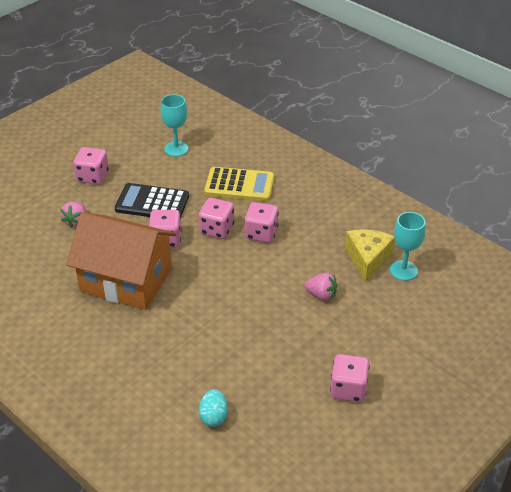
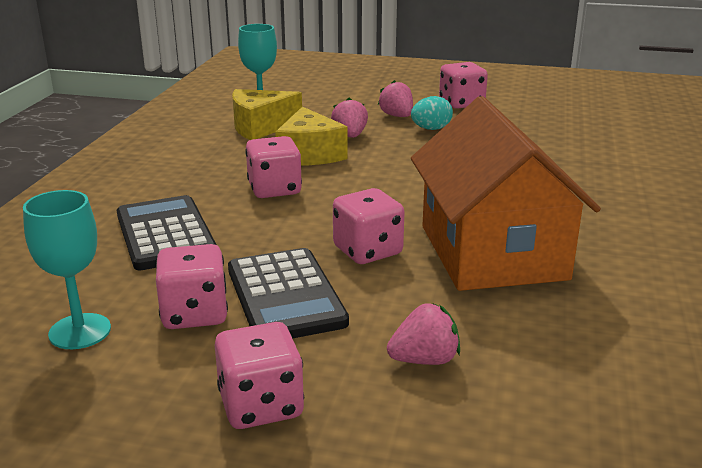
camera: 120 degrees left, 15 degrees down
(214, 417) = (592, 142): turquoise egg -> turquoise egg (431, 129)
(217, 229) = (298, 220): pink dice -> pink dice (195, 314)
(239, 185) = (165, 234): yellow calculator -> black calculator
(302, 264) = (309, 154): none -> yellow cheese
(344, 336) = (397, 116): none -> pink strawberry

